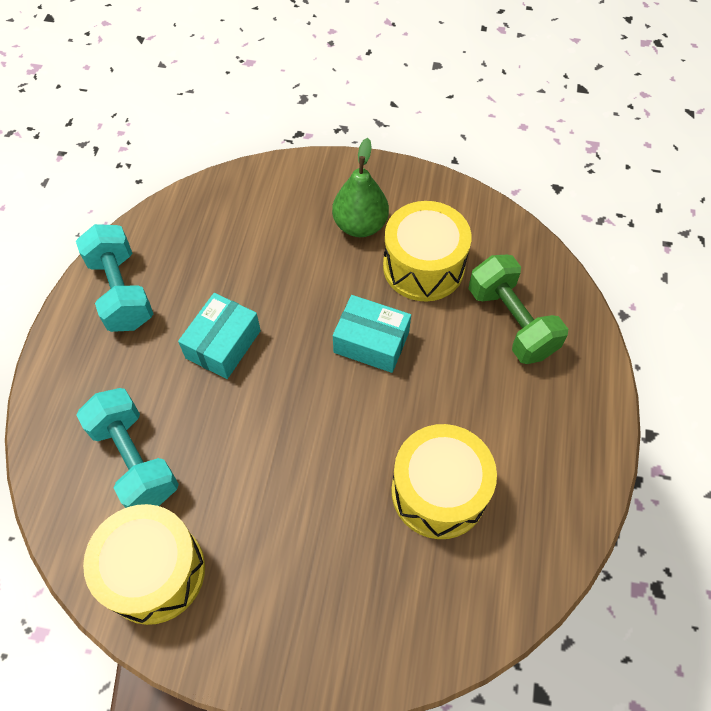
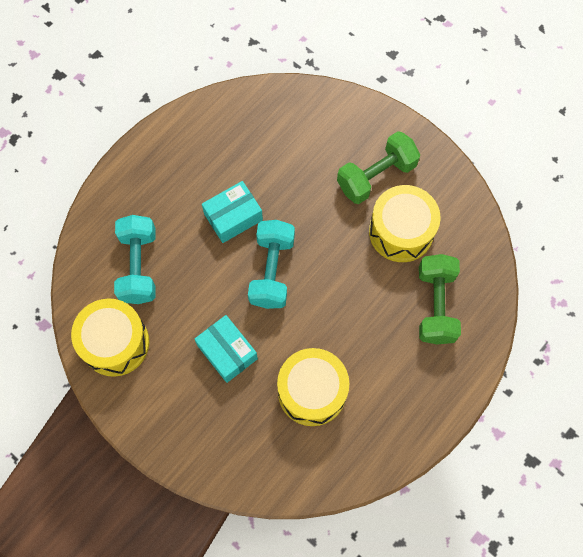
camera: 30 degrees right, 10 degrees up
(121, 292) = (188, 143): turquoise dumbbell -> turquoise dumbbell (272, 271)
(360, 225) = (376, 176): green pear -> green dumbbell
(371, 342) = (330, 268): turquoise box -> turquoise box (227, 352)

